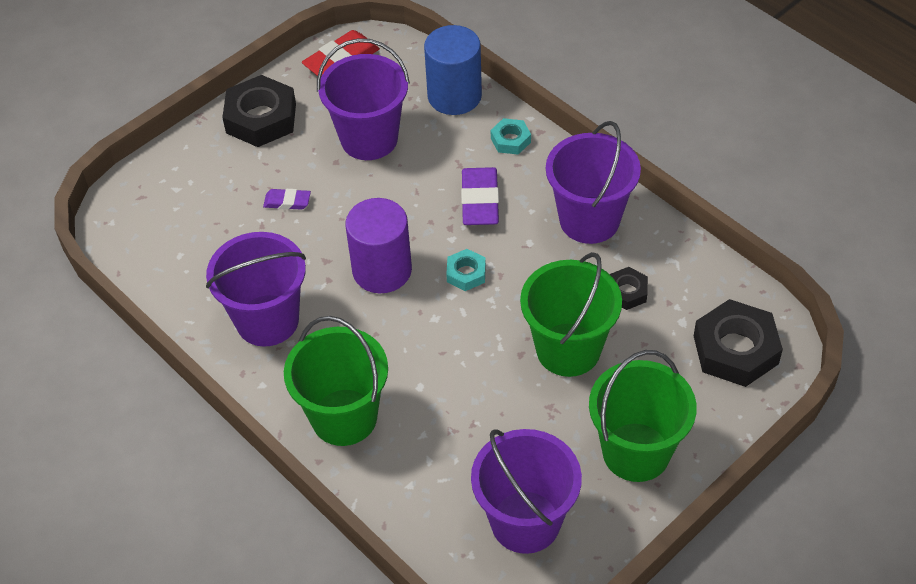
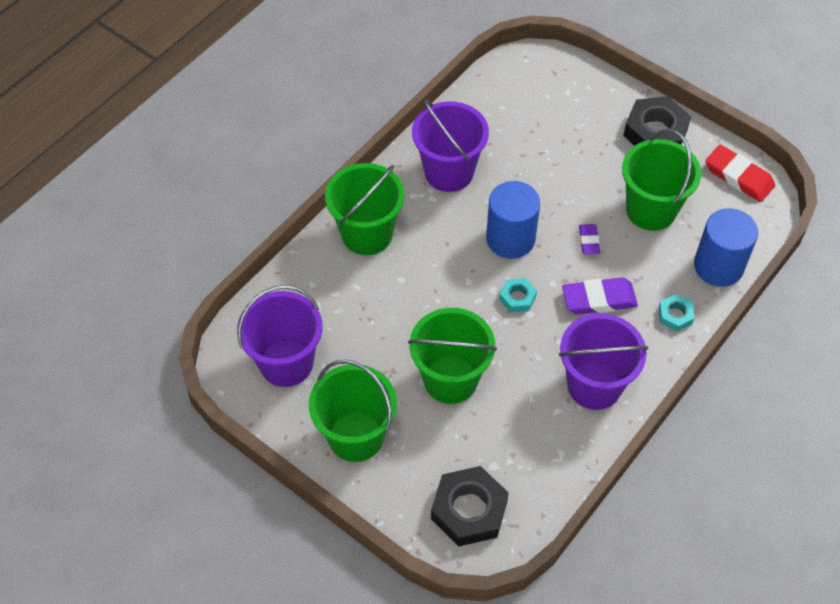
camera: 80 degrees right, 5 degrees up
(287, 201) = (569, 165): purple eraser -> purple eraser (589, 241)
(369, 139) = (651, 210): purple bucket -> green bucket
(382, 270) = (510, 239): purple cylinder -> blue cylinder
(627, 292) = (518, 420): black nut -> none

